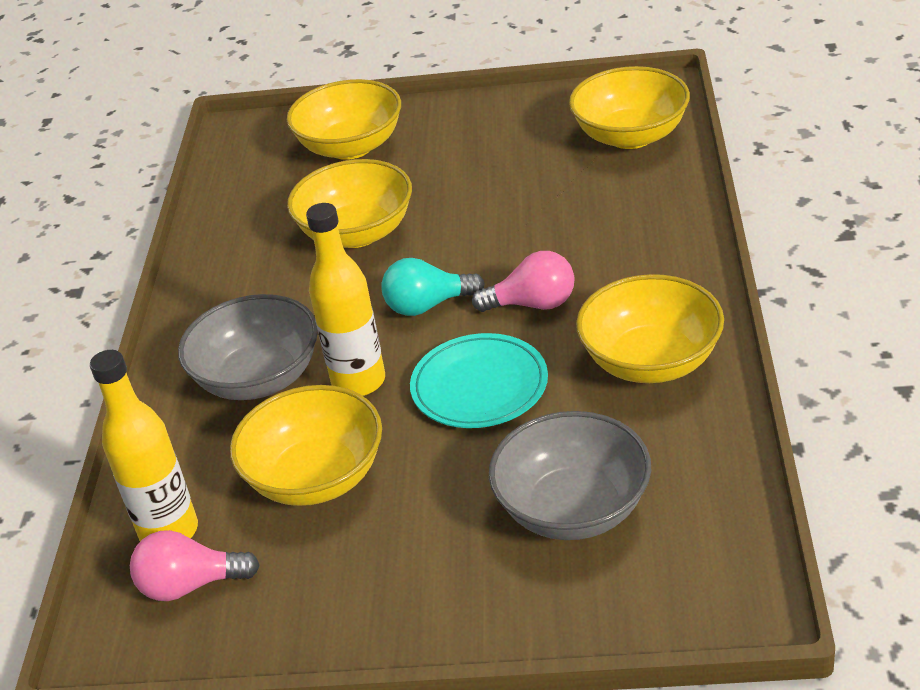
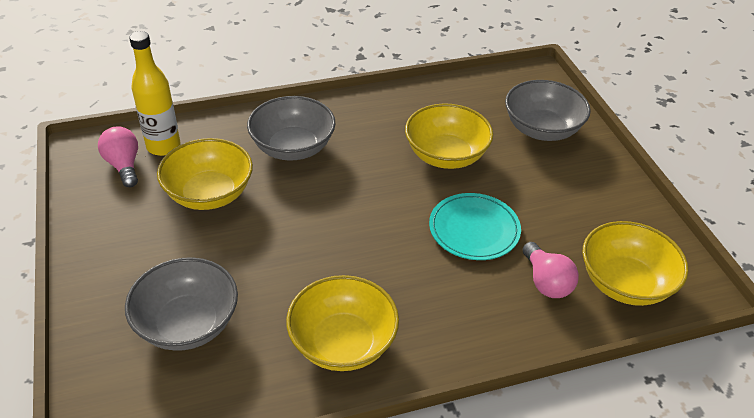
camera: 65 degrees right, 5 degrees up
(351, 146) = (542, 129): yellow bowl -> grey bowl
(358, 382) = (296, 192): yellow bottle -> none
(428, 305) = (378, 207): turquoise light bulb -> none
(479, 386) = (301, 251): turquoise plate -> turquoise plate (474, 229)
(533, 304) = (392, 262): pink light bulb -> pink light bulb (546, 282)

